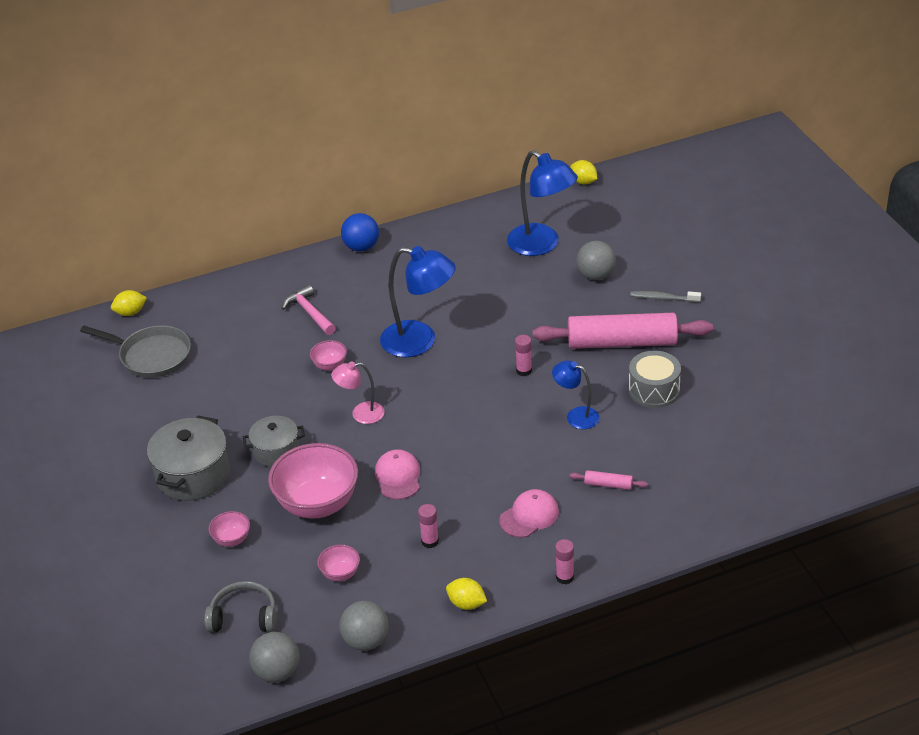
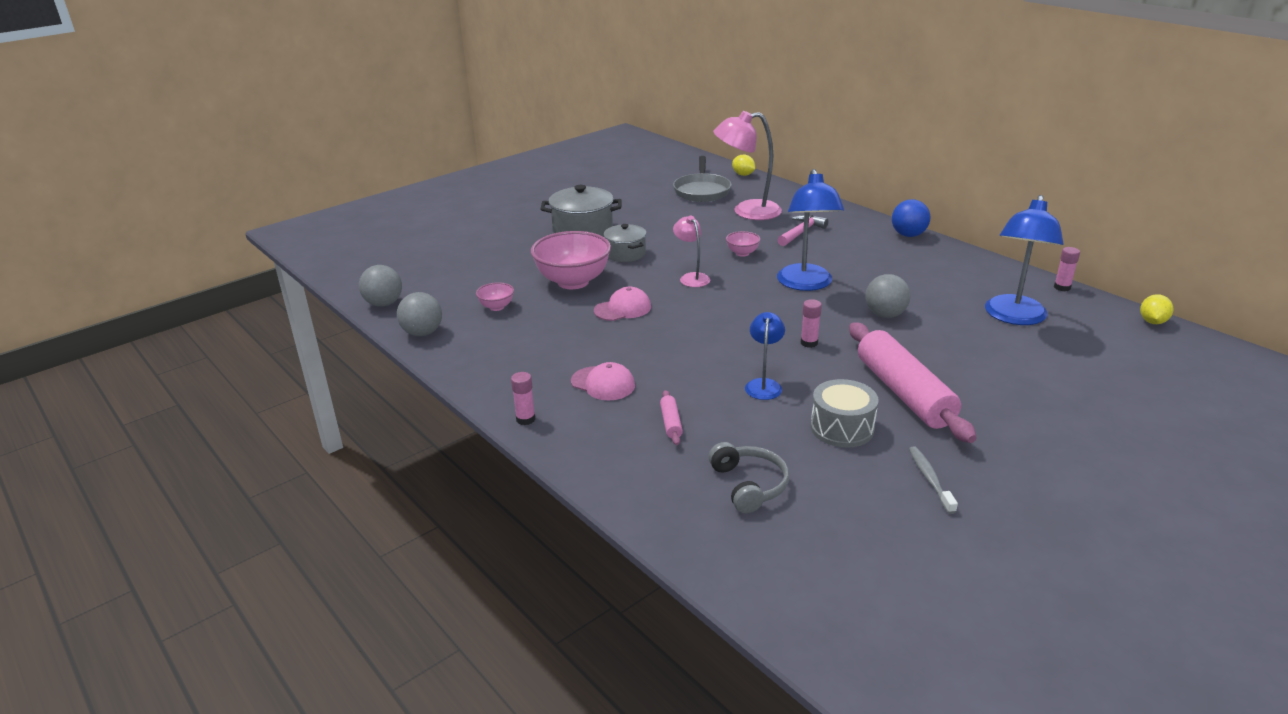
camera: 70 degrees right, 10 degrees down
(232, 539) = (520, 258): pink bowl -> none
(233, 336) = (747, 211): none -> pink lamp
(244, 616) = (440, 279): grey headphones -> grey headphones (749, 485)
(430, 541) = (548, 339): pink glue stick -> pink glue stick (1062, 287)
(466, 604) = (476, 371): yellow lemon -> none
(596, 275) = (1000, 357): grey ball -> grey ball (885, 315)
(663, 298) = (1008, 408): grey toothbrush -> grey toothbrush (930, 479)

